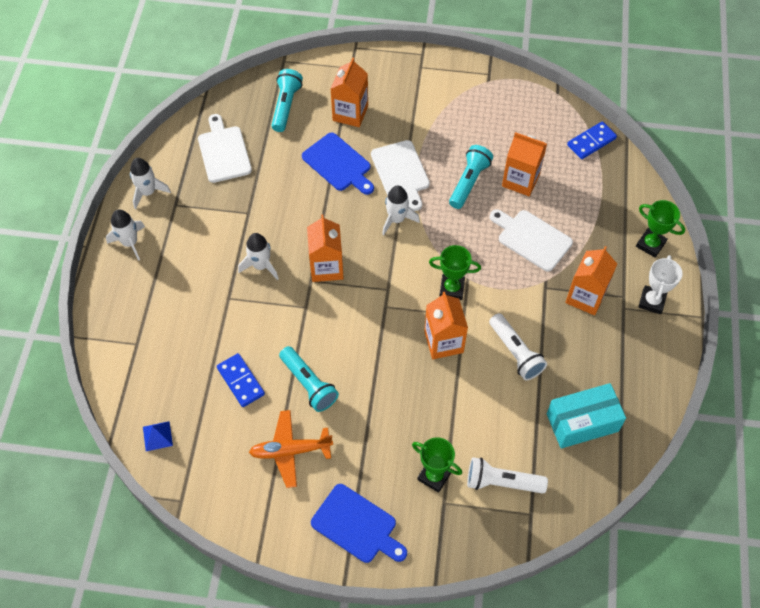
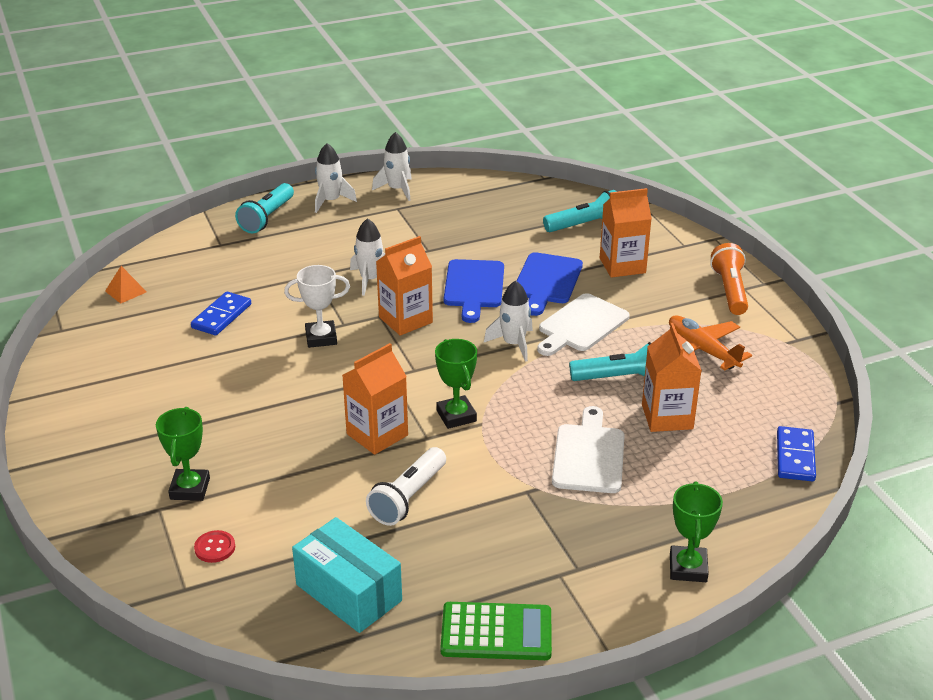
camera: 60 degrees right, 25 degrees down
(157, 436) = (126, 291): blue pyramid -> orange pyramid
(224, 152) = (487, 211): white cutting board -> none
(290, 451) = (159, 376): orange plane -> orange plane (702, 350)
(308, 384) = (249, 359): turquoise flashlight -> turquoise flashlight (267, 218)
(357, 525) = (93, 452): blue cutting board -> blue cutting board (474, 287)
(418, 75) = (730, 290): none -> orange flashlight
(502, 482) = (215, 548): white flashlight -> red button
(585, 297) = (544, 532): orange carton -> none
(591, 142) = (795, 456): blue domino -> blue domino turned 75 degrees clockwise
(651, 301) = (594, 600): white trophy -> white trophy (321, 338)
(652, 361) = (496, 632): none -> green calculator

